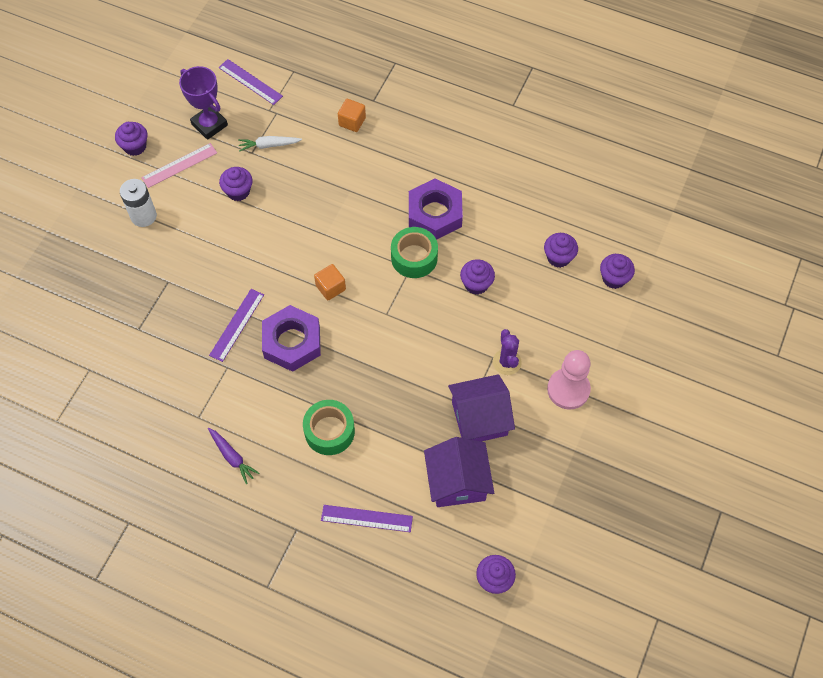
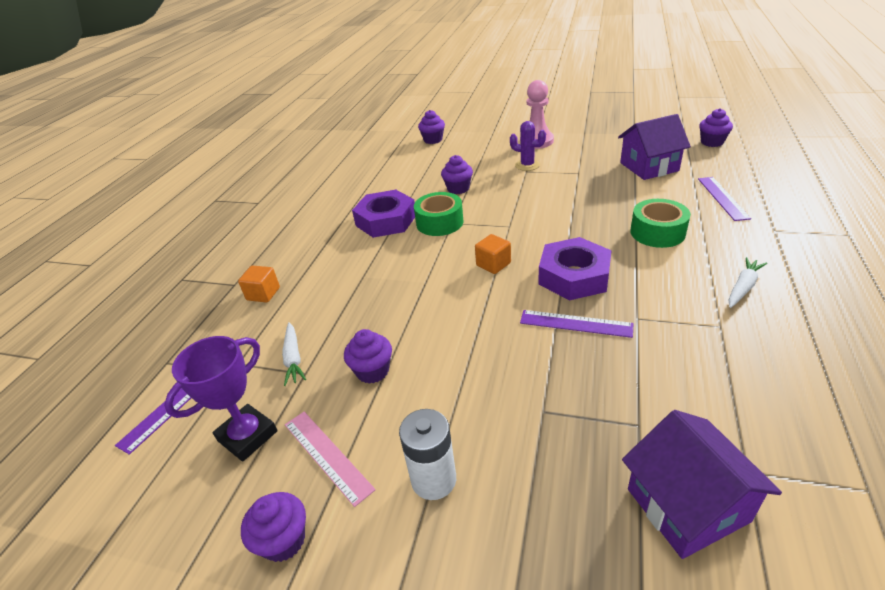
camera: 95 degrees left, 25 degrees down
(232, 457) = (743, 287): purple carrot -> white carrot
(479, 418) = (586, 167): purple house -> purple house (687, 505)
(507, 362) = (527, 165): purple cactus -> purple cactus turned 45 degrees clockwise
(558, 257) = (420, 161): purple cupcake -> none

